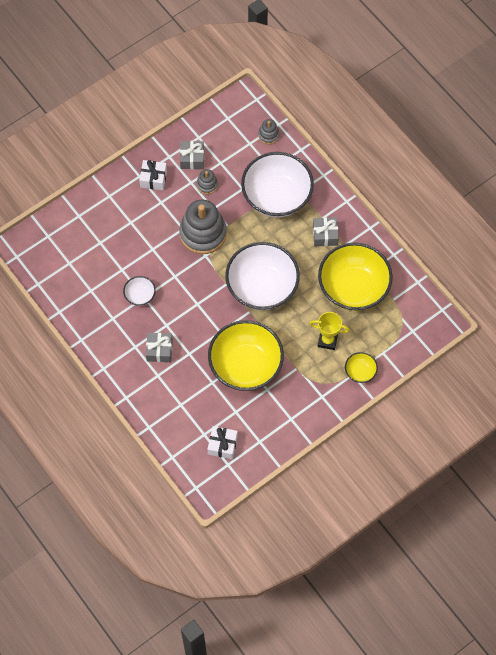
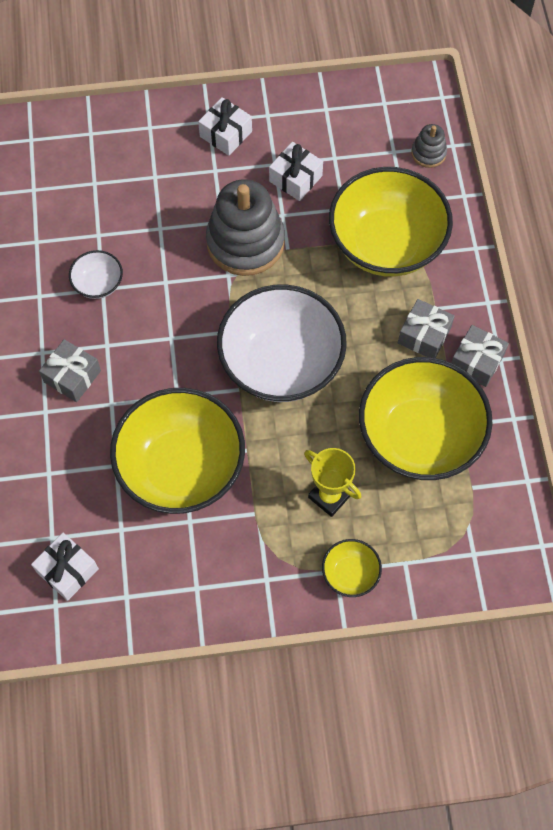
camera: 30 degrees right, 0 degrees up
(192, 159) = (297, 133): grey gift -> grey gift (476, 361)
(207, 185) = (295, 178): grey stacking toy -> white gift
(276, 196) = (386, 244): white bowl -> yellow bowl

